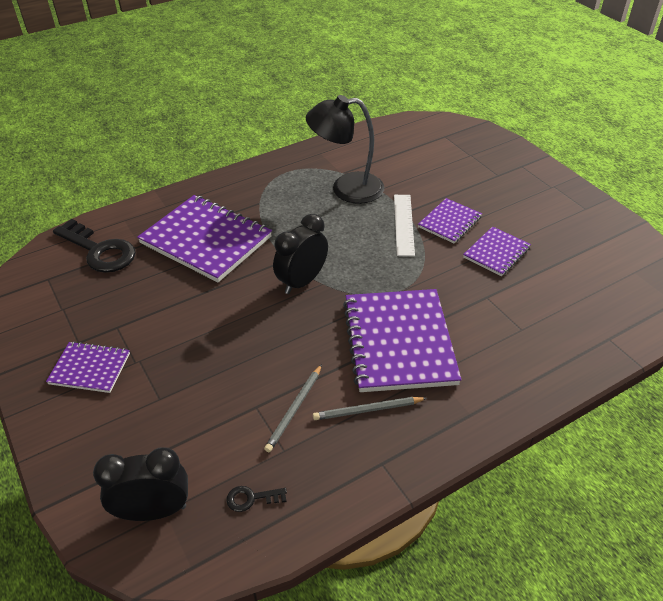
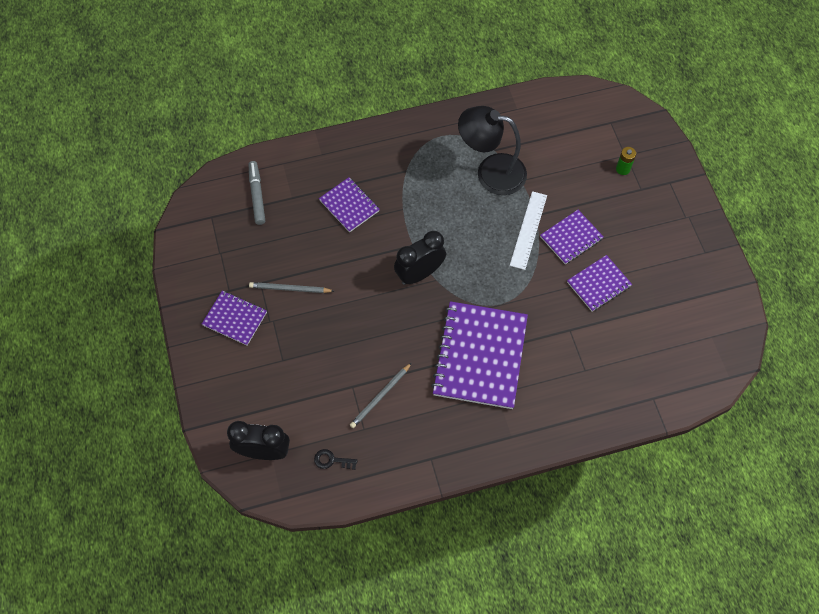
camera: 15 degrees right, 20 degrees up
(99, 250) = (257, 195): black key -> grey marker
(206, 240) = (349, 205): purple notebook -> purple notebook, size x0.52
(367, 410) = (435, 412): grey pencil -> grey pencil (290, 289)
(473, 164) = (623, 169): none -> green battery

